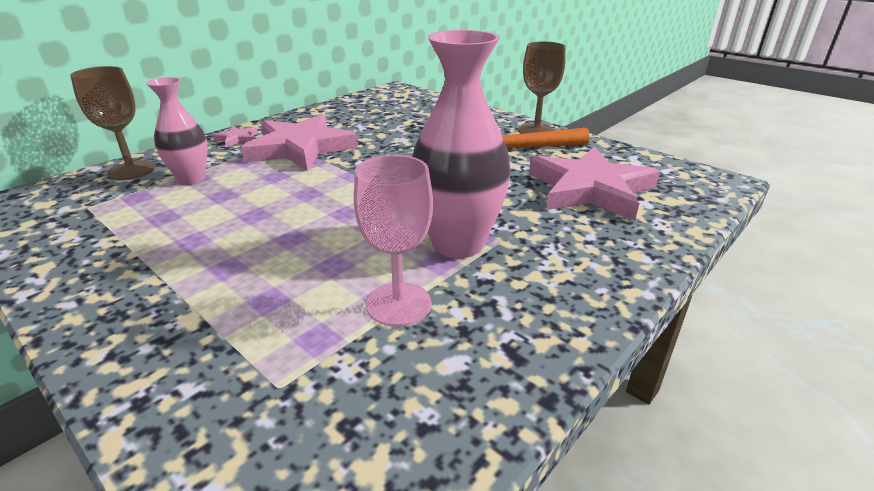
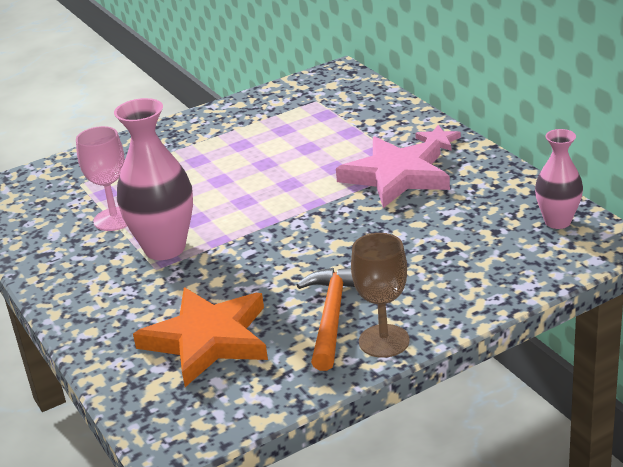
camera: 110 degrees right, 0 degrees up
(132, 170) = (378, 104): brown goblet -> none
(191, 178) = (348, 131): pink vase -> pink vase (557, 222)
(590, 189) = (207, 340): pink star -> orange star

